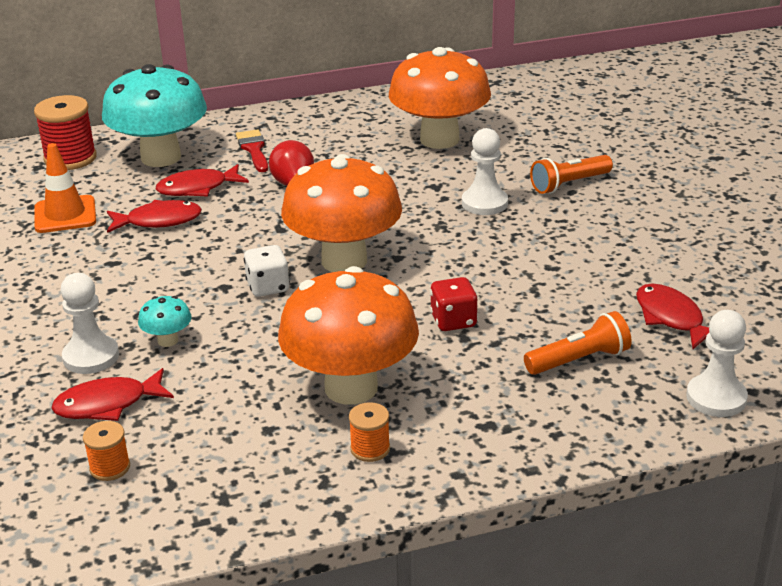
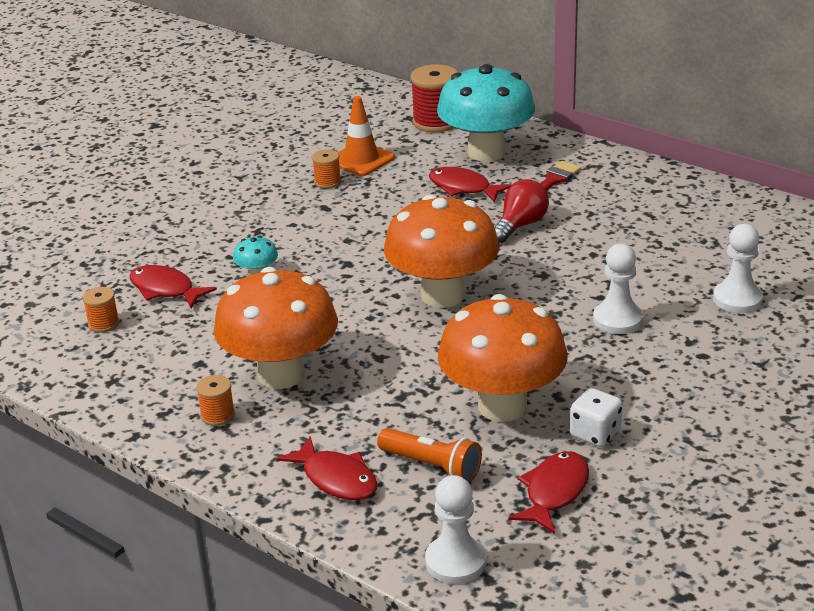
camera: 55 degrees right, 0 degrees up
(72, 245) = (327, 182): none -> orange spool
(91, 357) = (209, 257): white pawn -> white pawn (737, 299)
(159, 221) = (399, 196): red fish -> red fish (336, 479)
(268, 287) = (367, 281): white dice -> white dice (595, 434)
(439, 139) = (695, 251): orange mushroom -> orange mushroom (502, 406)
(453, 321) = (418, 381): red dice -> none
(569, 184) = (713, 348): orange flashlight -> none

